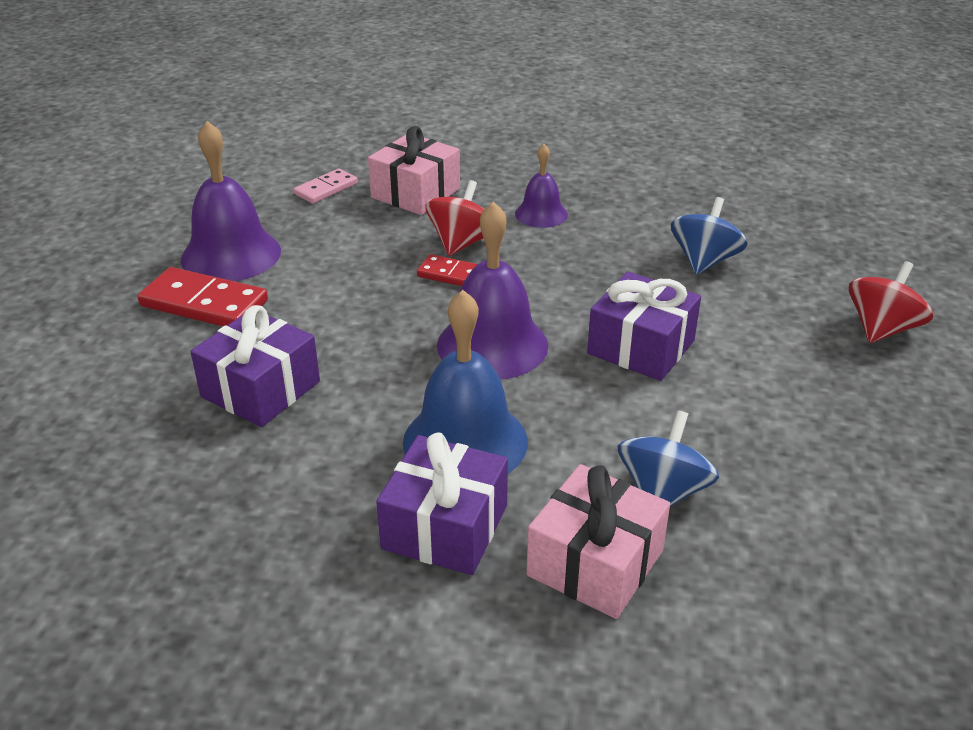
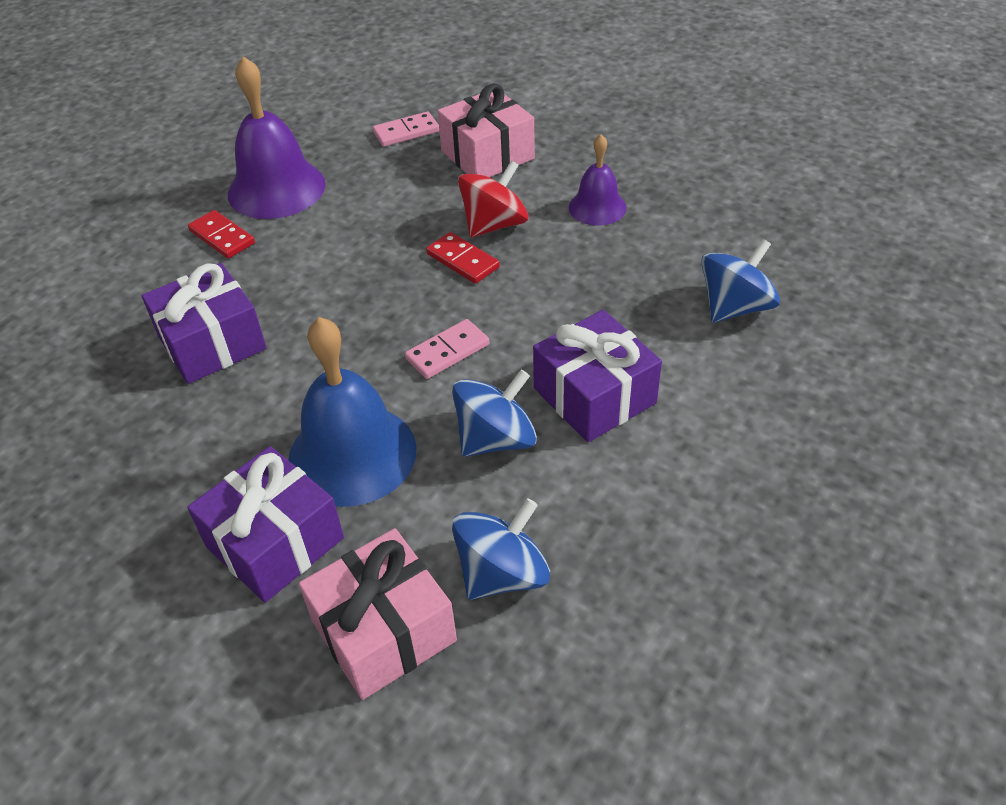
camera: 25 degrees right, 10 degrees up
(204, 303) = (222, 237): red domino -> red domino, size x0.60
(492, 345) = (447, 352): purple bell -> pink domino
(583, 398) = (496, 439): none -> blue spinning top
(881, 329) = (884, 448): red spinning top -> none

